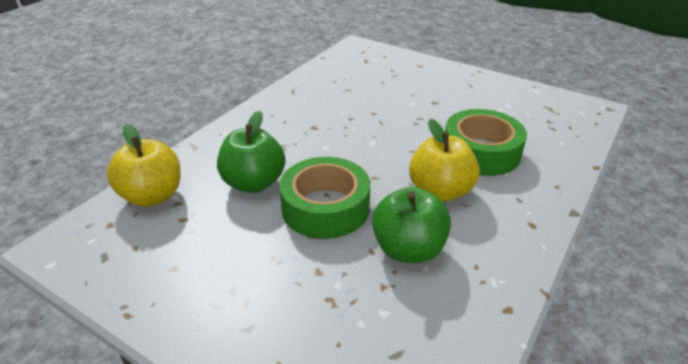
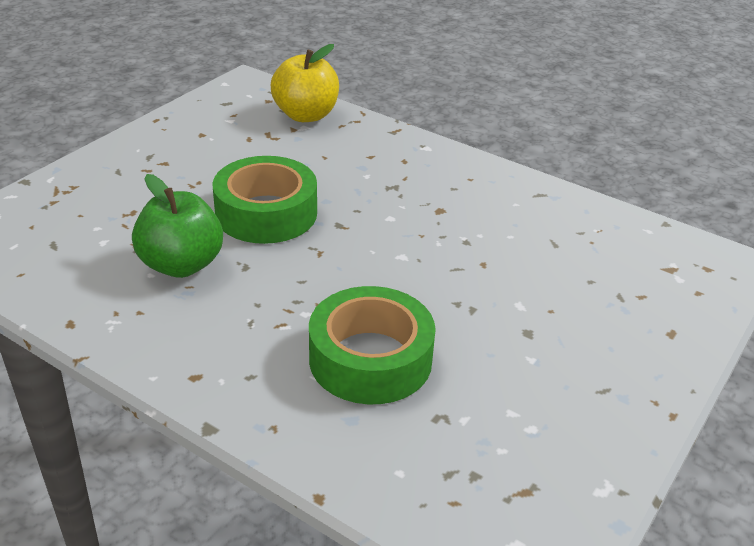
camera: 90 degrees right, 0 degrees up
(253, 183) = (319, 168): green apple -> none
(440, 191) = (280, 303): yellow apple -> none

